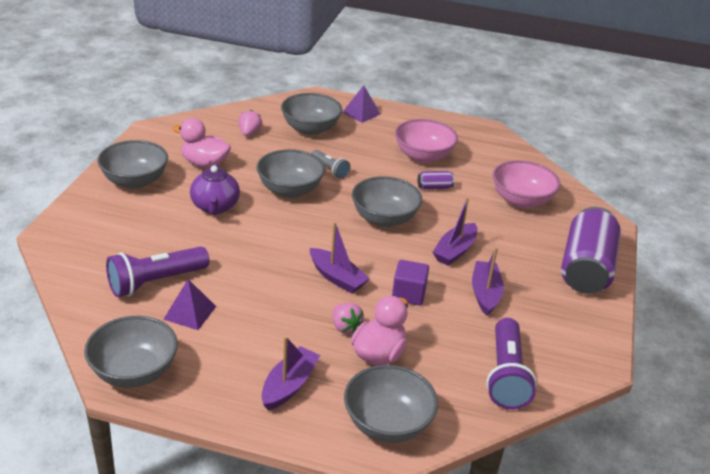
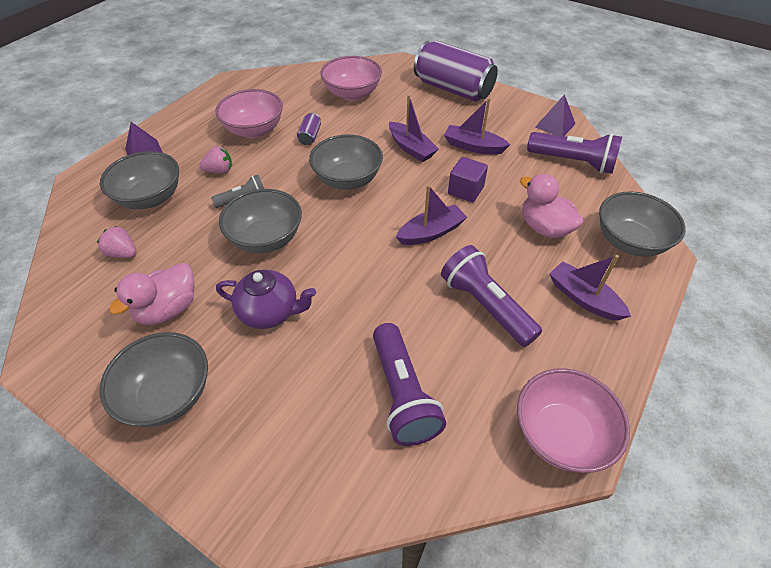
camera: 70 degrees left, 15 degrees up
(134, 372) = (561, 434): grey bowl -> pink bowl
(190, 312) = (465, 365): purple pyramid -> purple pyramid (555, 125)
(258, 319) = (485, 306): none -> purple flashlight
(345, 327) = (505, 242): pink strawberry -> pink strawberry (219, 171)

